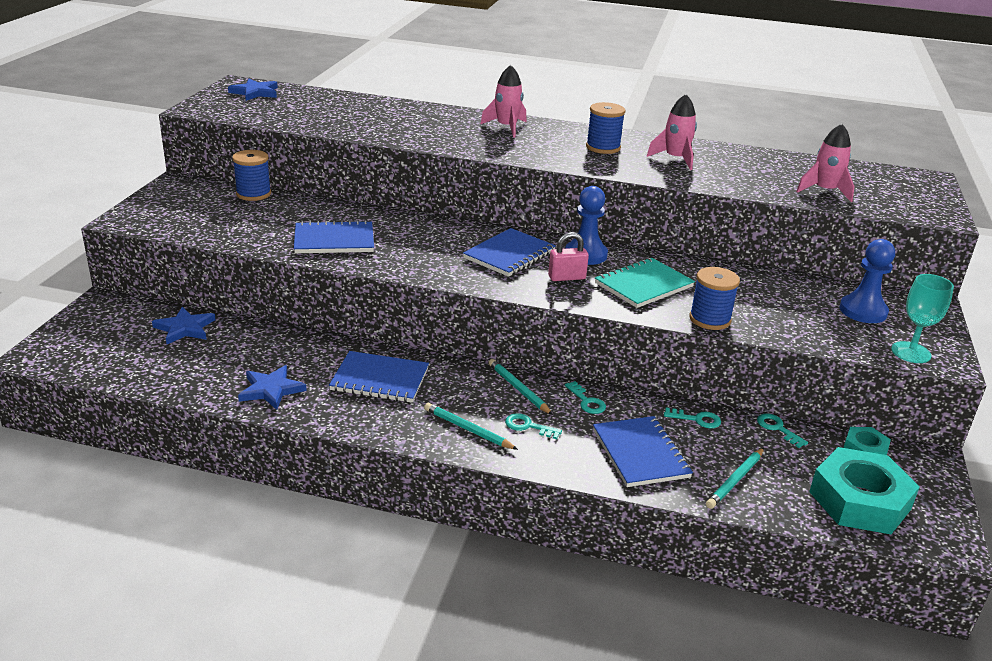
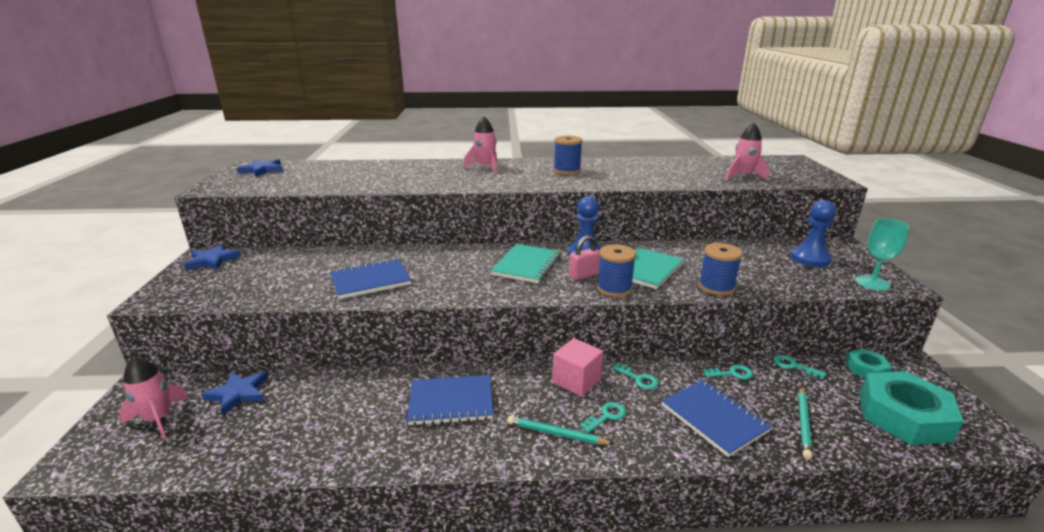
camera: 15 degrees left, 5 degrees down
(253, 194) = (280, 254): blue spool -> blue spool (614, 289)
(271, 390) = (349, 440): blue star -> blue star (212, 260)
(509, 255) = (526, 265): blue notebook -> turquoise notebook
(518, 389) = (576, 381): turquoise pencil -> pink cube
(528, 426) = (606, 416): turquoise key -> turquoise key turned 135 degrees clockwise
(675, 159) = (624, 171): pink rocket -> pink rocket (159, 419)

